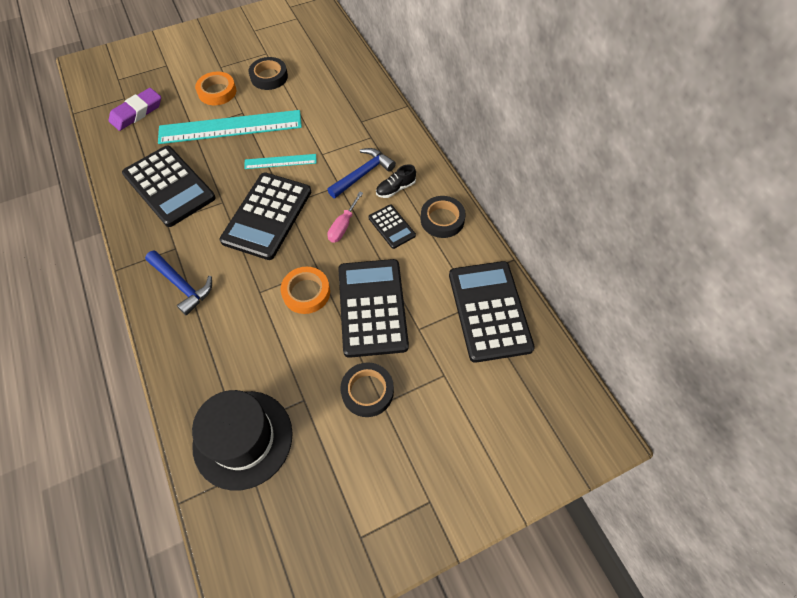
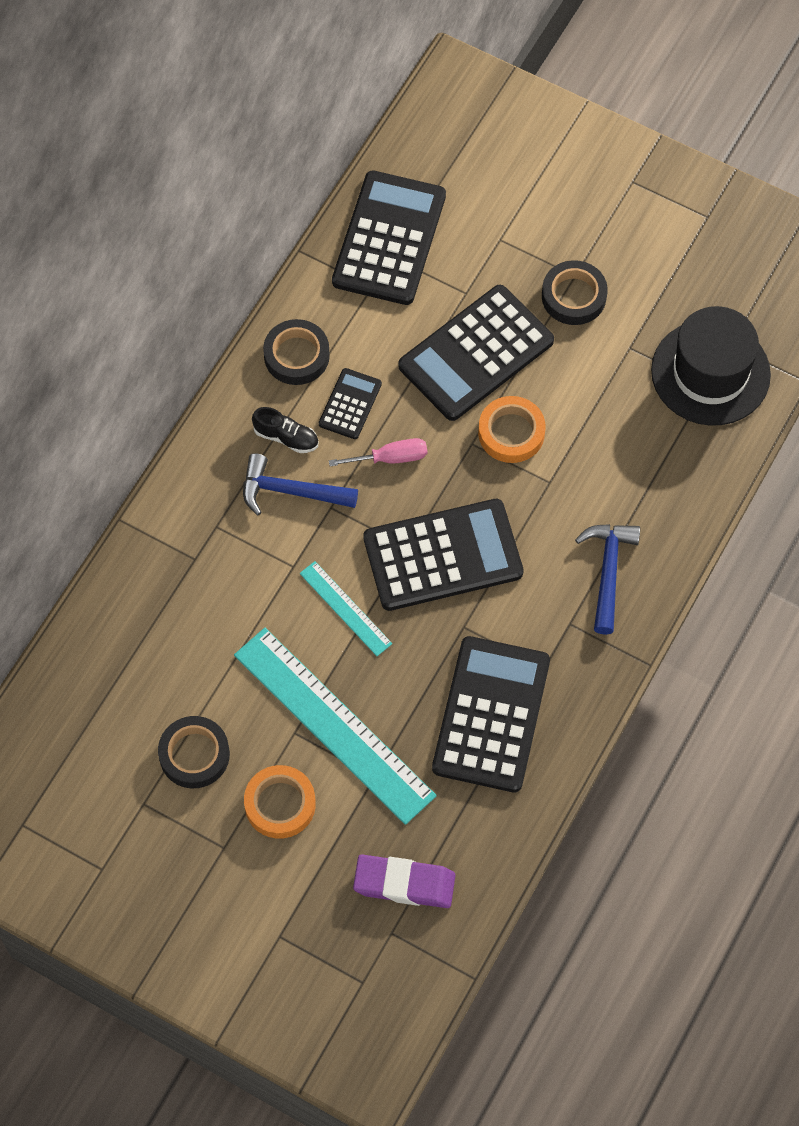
camera: 125 degrees left, 5 degrees up
(489, 311) = (389, 239): black calculator -> black calculator turned 150 degrees clockwise

